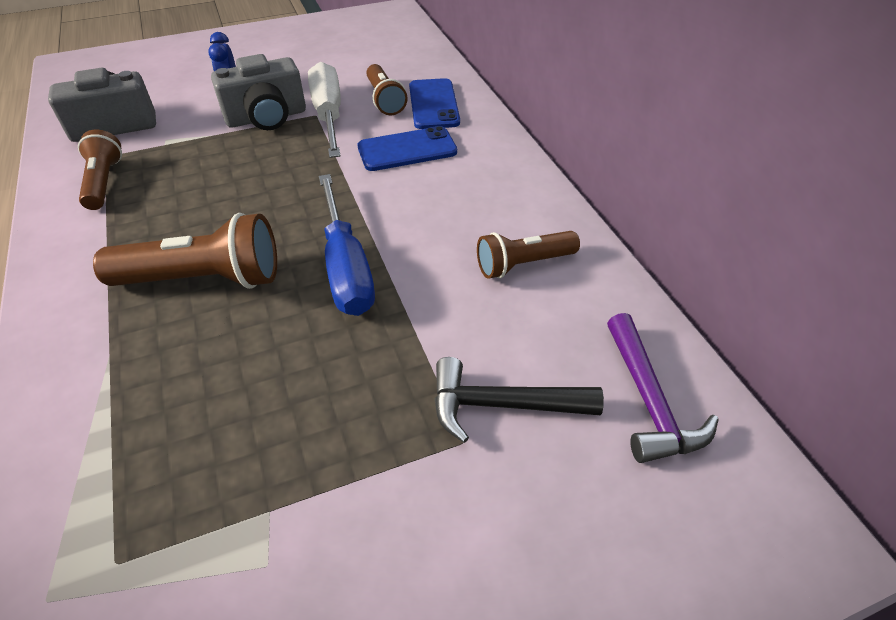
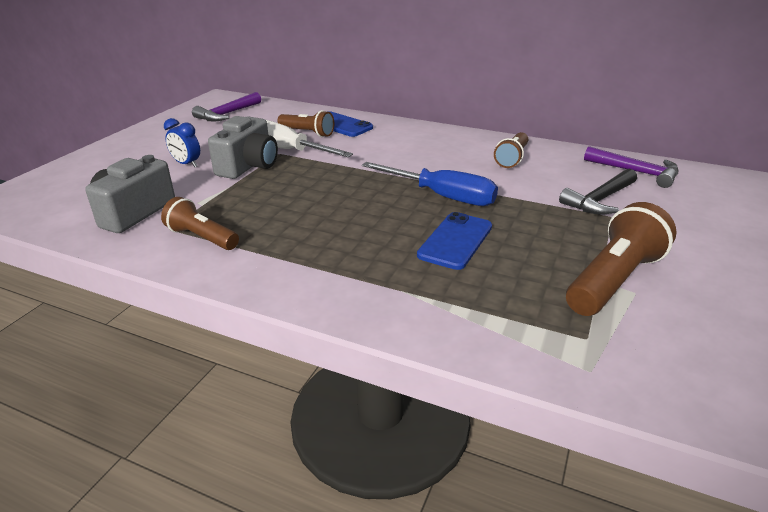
camera: 45 degrees left, 15 degrees down
(204, 279) = (380, 237): brown flashlight -> brown flashlight (613, 280)
(362, 38) = (227, 114): none -> purple hammer
(407, 150) = (368, 146): blue phone -> blue phone (455, 241)

